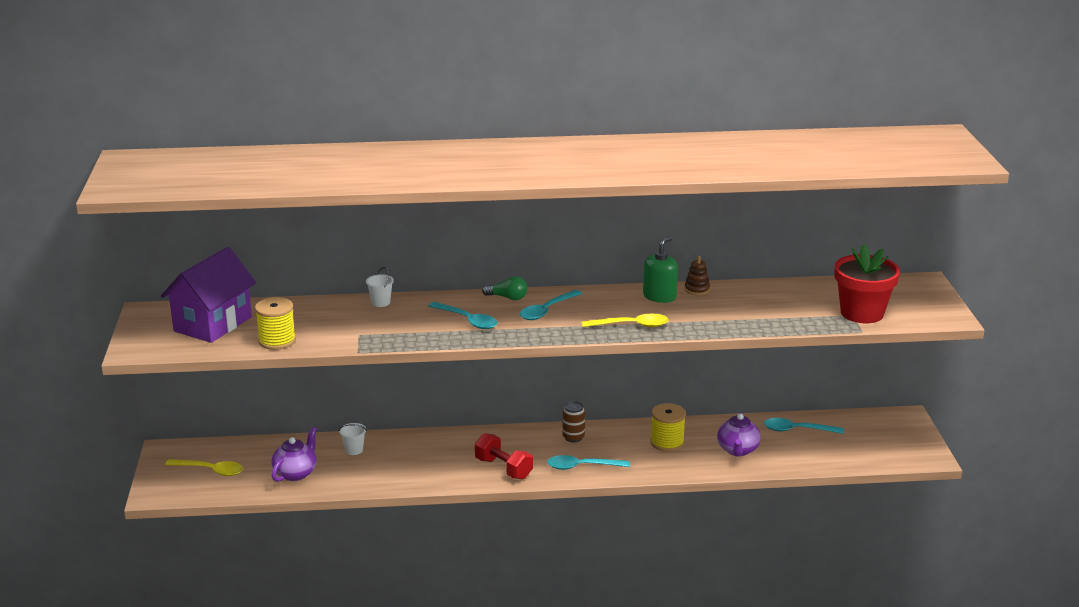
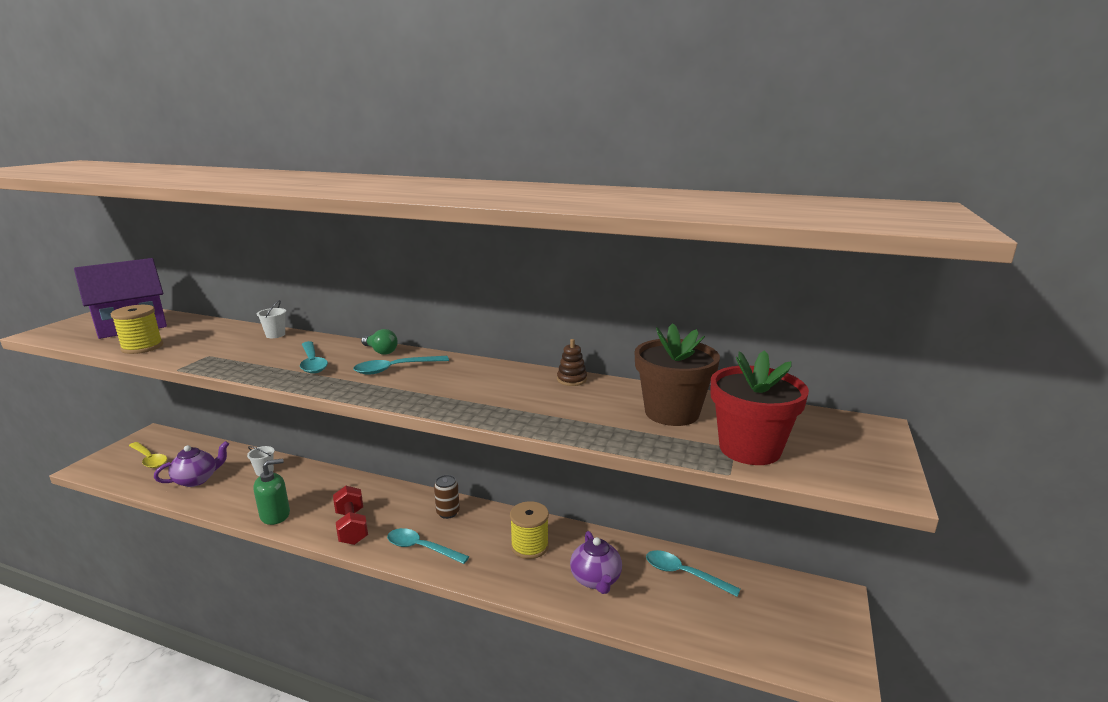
camera: 25 degrees right, 5 degrees down
(631, 325) = (452, 401): yellow spoon -> none
(659, 296) = (523, 378): green soap dispenser -> green soap dispenser (275, 515)
(737, 450) = (596, 580): purple teapot -> purple teapot turned 45 degrees counterclockwise
(793, 300) = (671, 412): none -> brown flower pot

